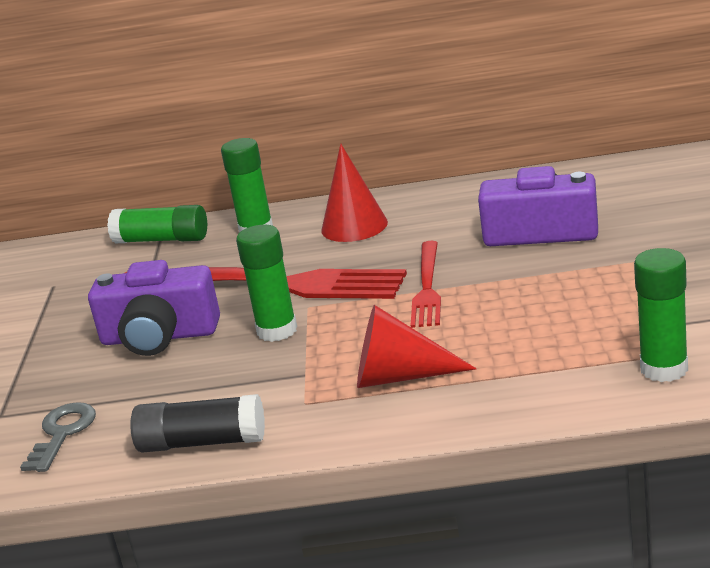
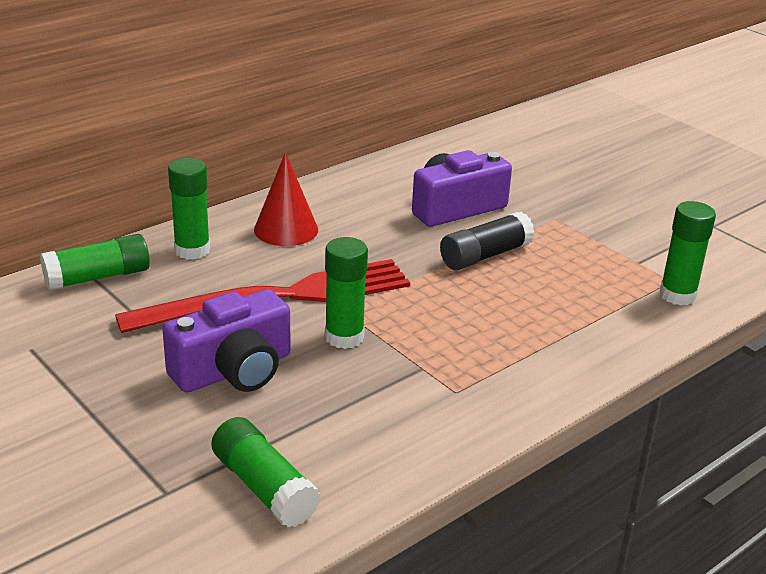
camera: 45 degrees left, 5 degrees up
(62, 433) = (264, 487): grey key -> green glue stick
(202, 442) = (414, 452): black glue stick -> black glue stick (485, 255)
(399, 376) = (503, 349): red cone -> none
(427, 287) = (425, 270): red fork -> none

